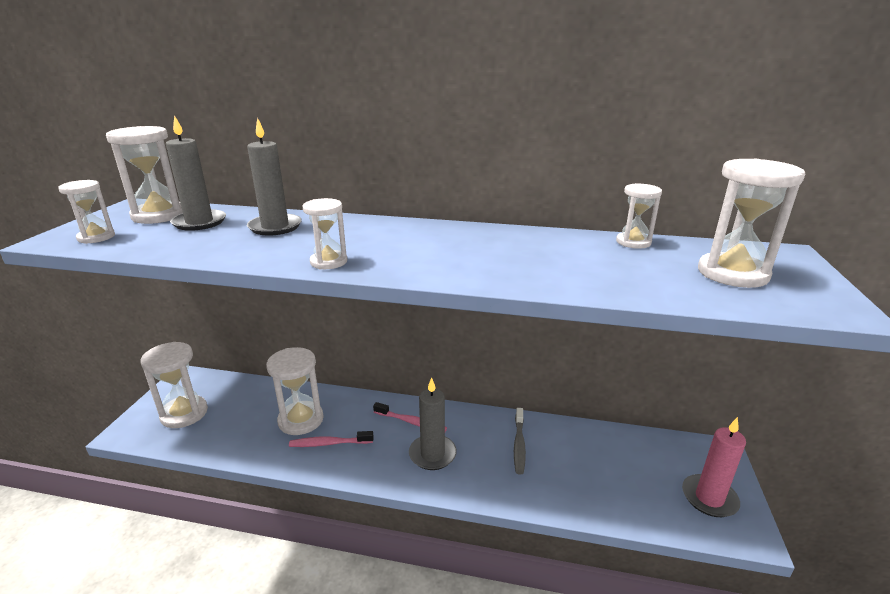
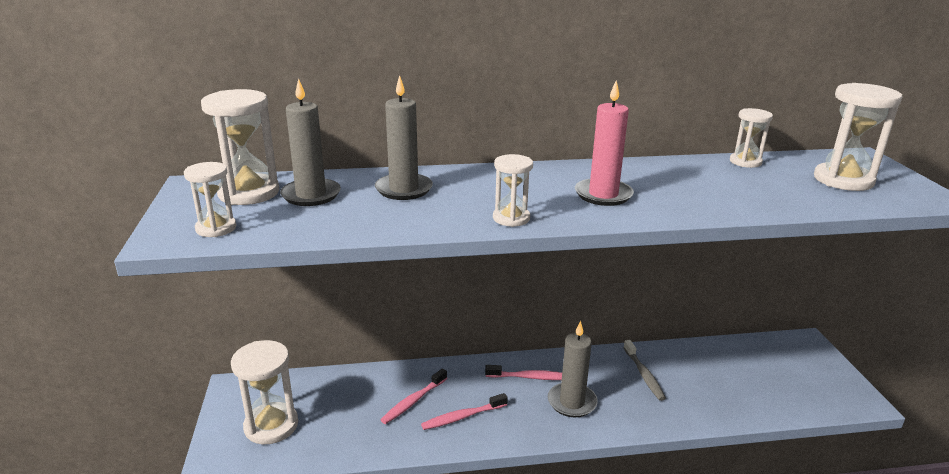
camera: 20 degrees left, 0 degrees up
(301, 420) = (413, 401): white hourglass -> pink toothbrush
(709, 498) = (820, 381): pink candle -> pink candle (603, 195)

